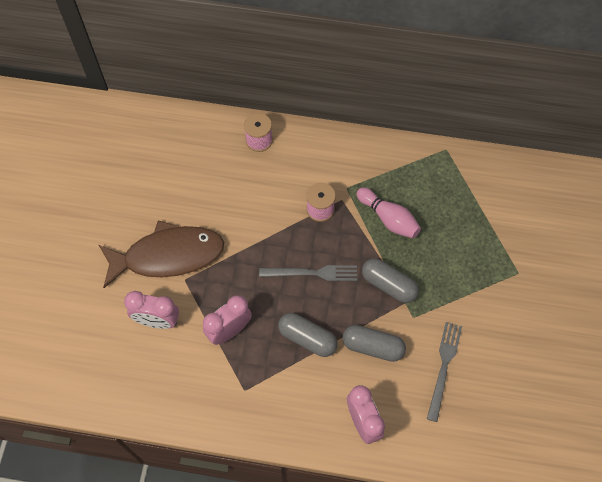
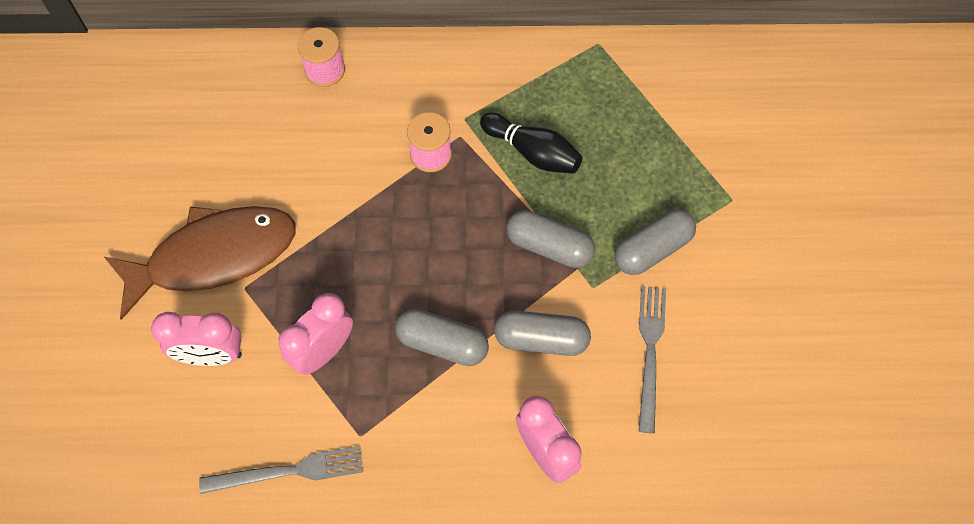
camera: 10 degrees left, 0 degrees up
(312, 273) = (434, 247): grey fork -> grey fork (288, 471)
(388, 218) = (533, 152): pink bowling pin -> black bowling pin
(457, 298) = (652, 249): none -> grey capsule

